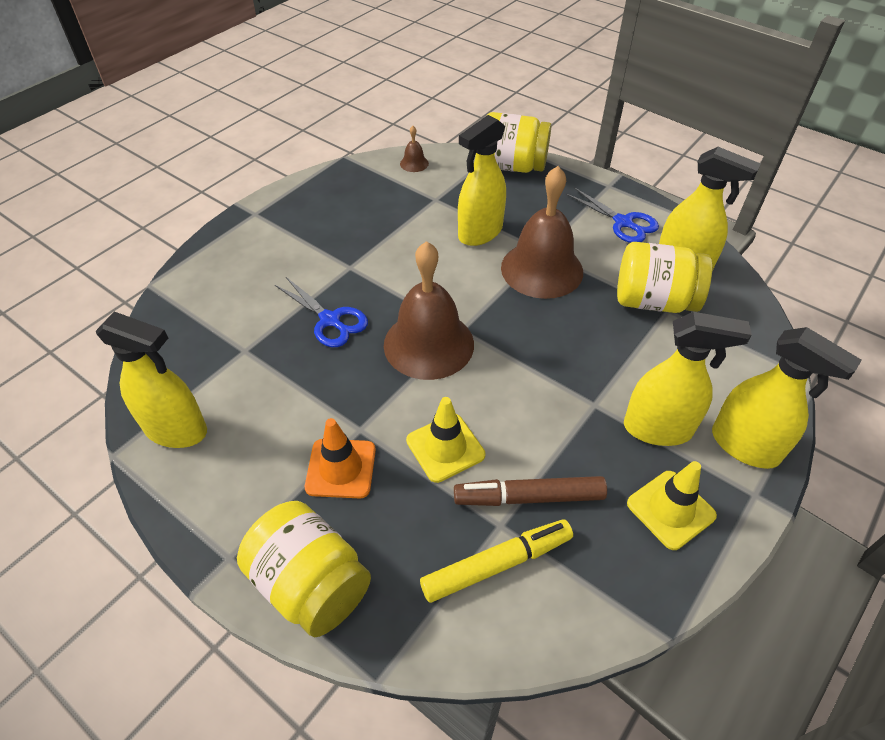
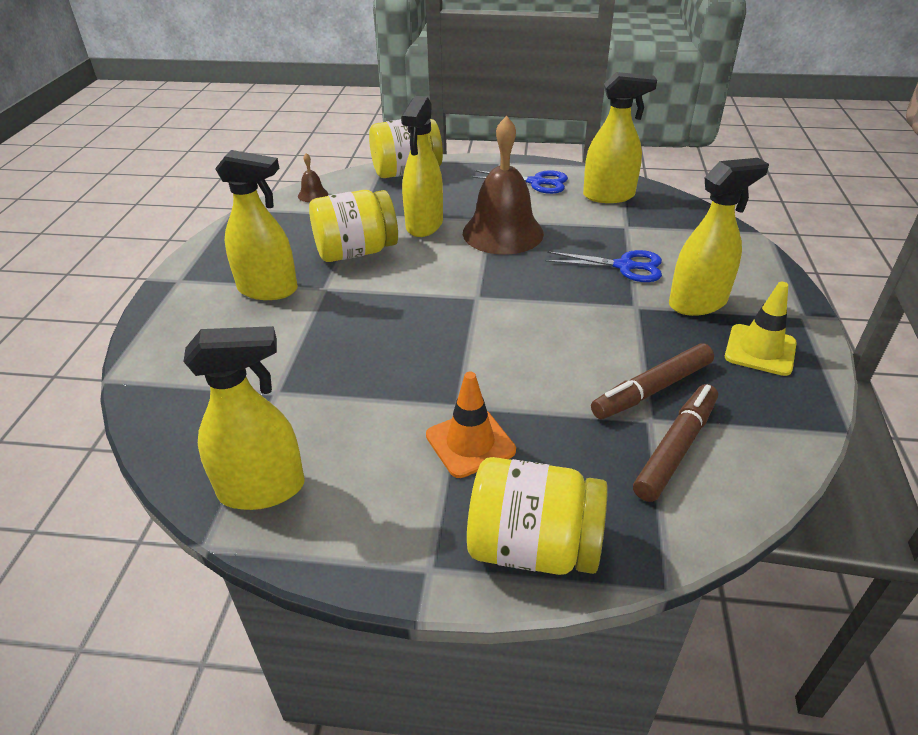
camera: 30 degrees left, 10 degrees down
(330, 320) = (345, 335): blue scissors -> blue scissors (624, 266)
(428, 344) = (458, 318): brown bell -> none
(445, 448) = (549, 386): yellow traffic cone -> none
(497, 564) = (675, 448): yellow marker -> brown marker
(654, 301) = (611, 224): yellow jar -> yellow jar (356, 252)
(745, 446) = (766, 289): yellow spray bottle -> yellow spray bottle (268, 289)

